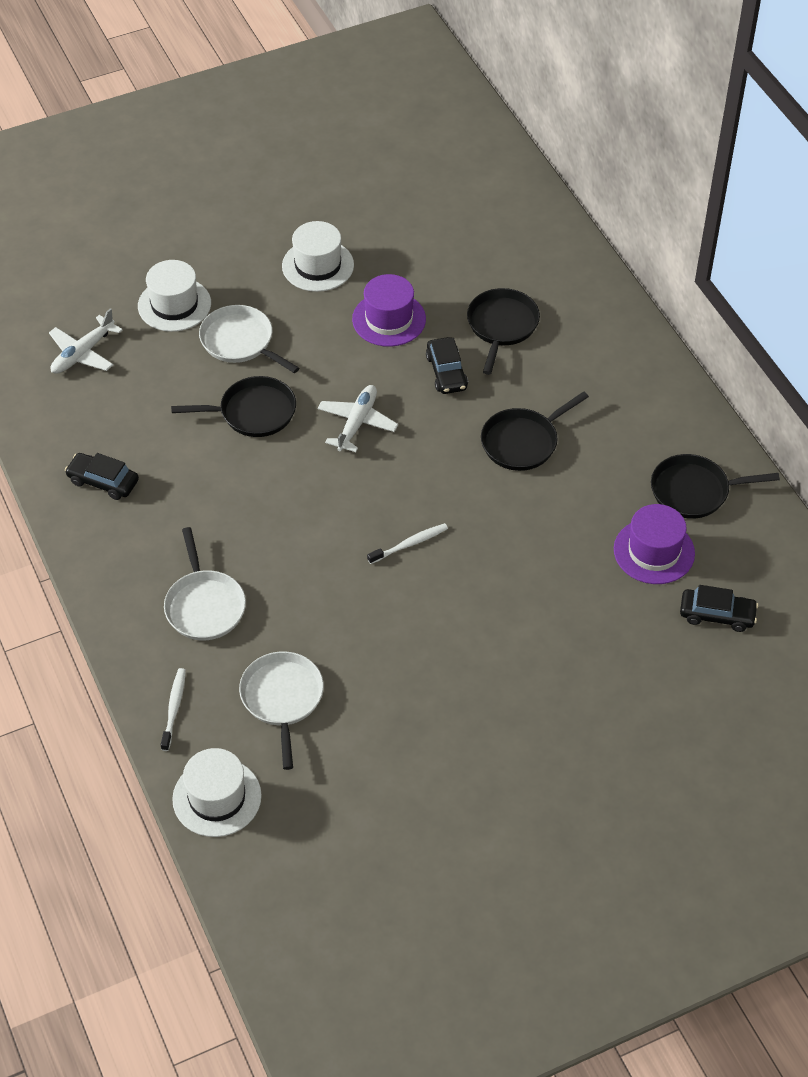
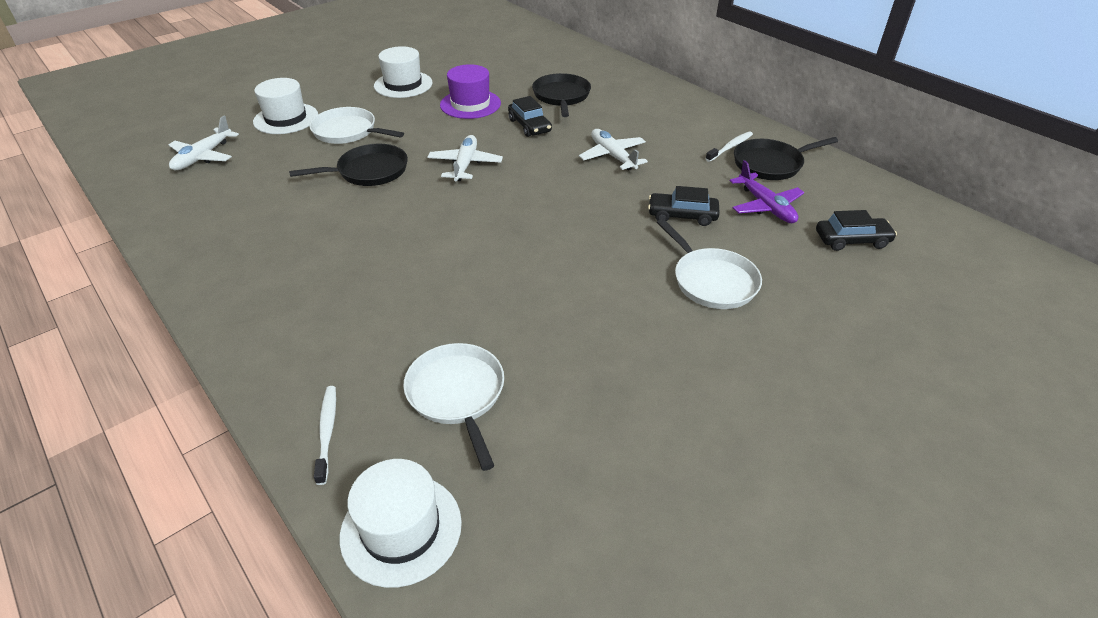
camera: 15 degrees left, 10 degrees down
(103, 481) = (226, 239): black car -> black car (682, 215)
(204, 606) = (348, 322): white pan -> white pan (712, 281)
(409, 544) = (545, 237): white toothbrush -> white toothbrush (730, 147)
(522, 442) = (612, 156): black pan -> white plane
(654, 551) = (766, 206): purple hat -> purple plane

